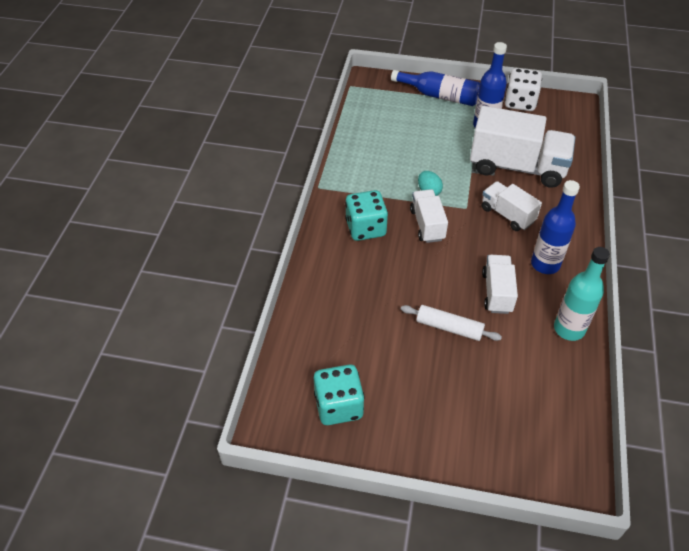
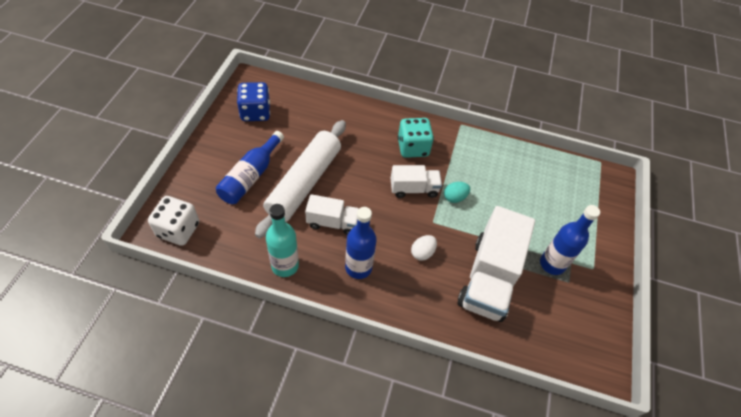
camera: 90 degrees right, 5 degrees up
(338, 406) = (255, 112): turquoise dice -> blue dice
(440, 96) = (597, 233): blue bottle -> blue bottle (250, 176)
(449, 327) = (304, 183): white rolling pin -> white rolling pin, size x1.99
(507, 215) = (422, 253): white truck -> white egg
(520, 102) = (597, 309): white dice -> white dice (178, 230)

